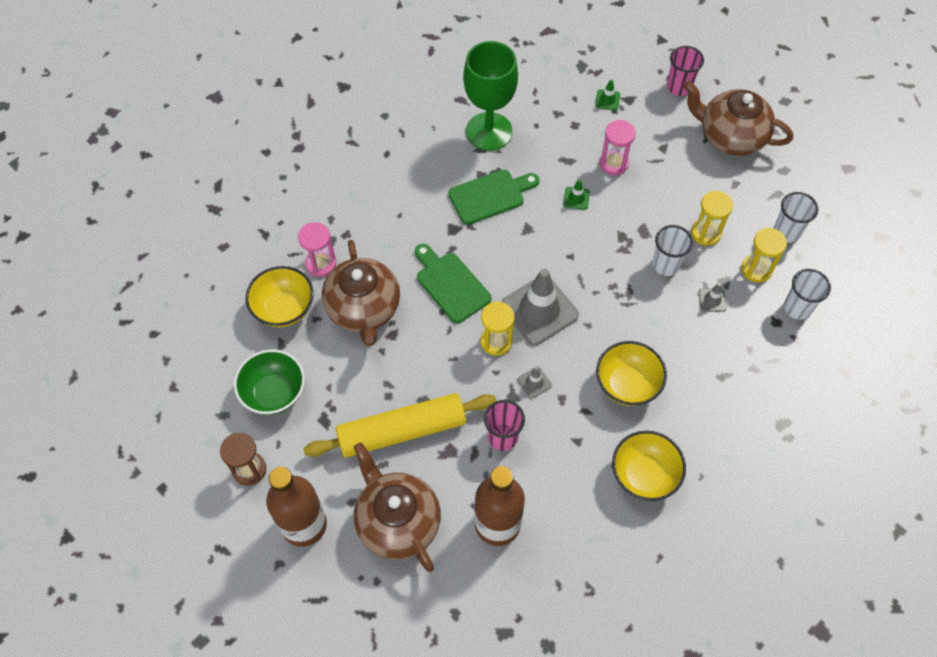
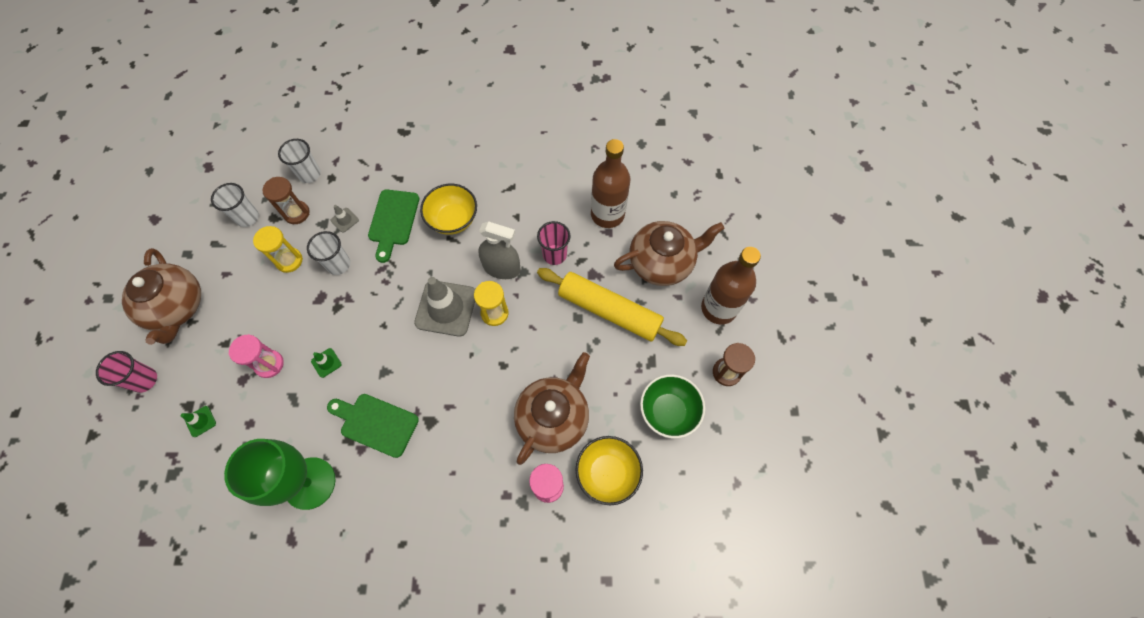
camera: 135 degrees left, 5 degrees up
(397, 521) = (661, 263): brown teapot -> brown teapot turned 120 degrees counterclockwise
(450, 284) = (478, 380): green cutting board -> green cutting board (393, 221)
(534, 382) = (501, 268): grey traffic cone -> grey spray bottle
(644, 475) = (503, 170): yellow bowl -> none
(756, 269) = (296, 213): yellow hourglass -> brown hourglass

